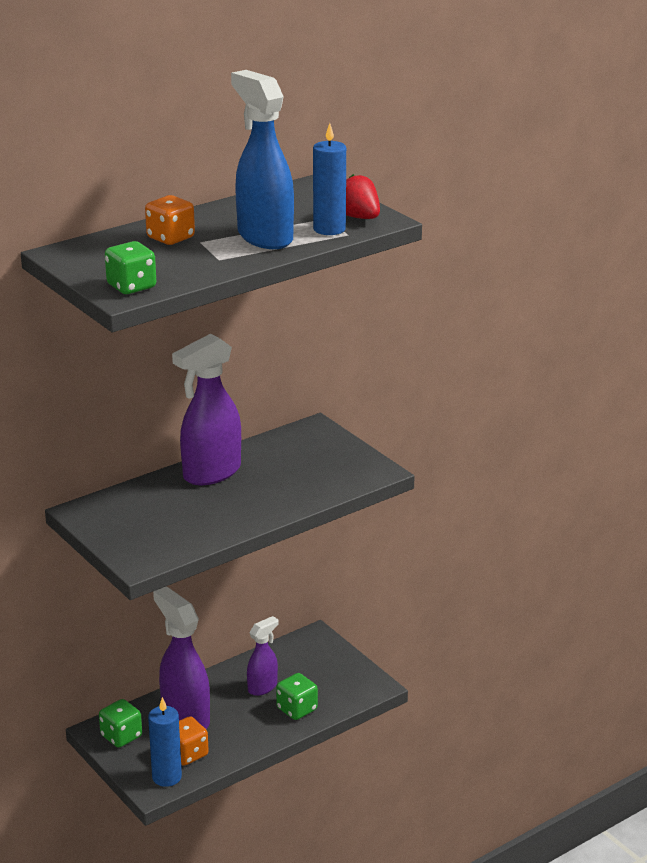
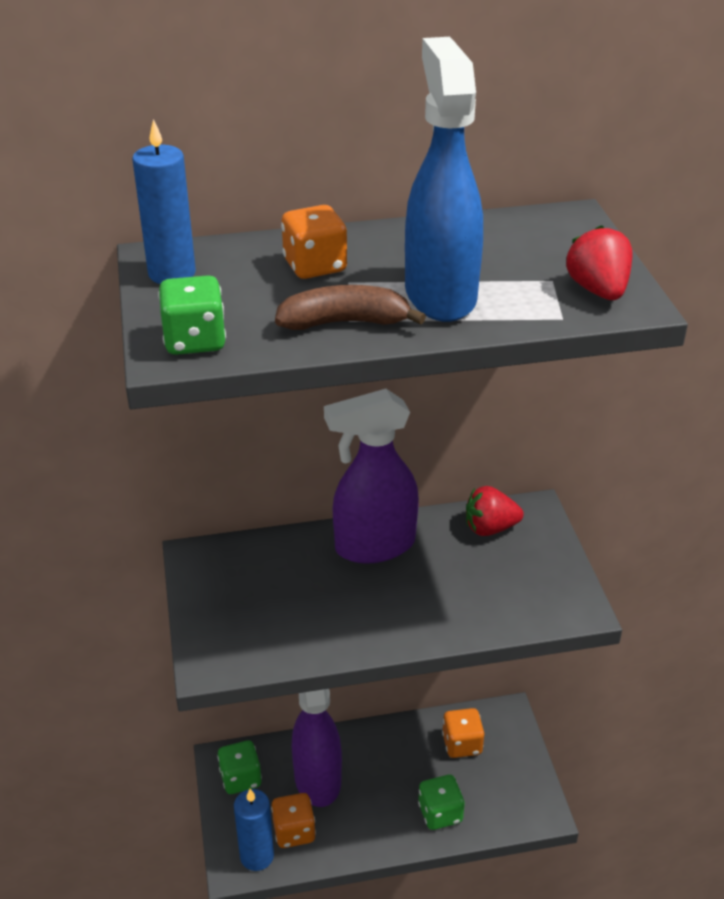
camera: 25 degrees right, 10 degrees up
(217, 260) = (345, 322): none -> brown banana
(263, 687) = (418, 766): purple spray bottle -> none
(289, 444) = (490, 528): none -> red strawberry
(289, 664) = (462, 744): none -> orange dice
(329, 229) = (541, 302): blue candle -> blue candle (172, 273)

